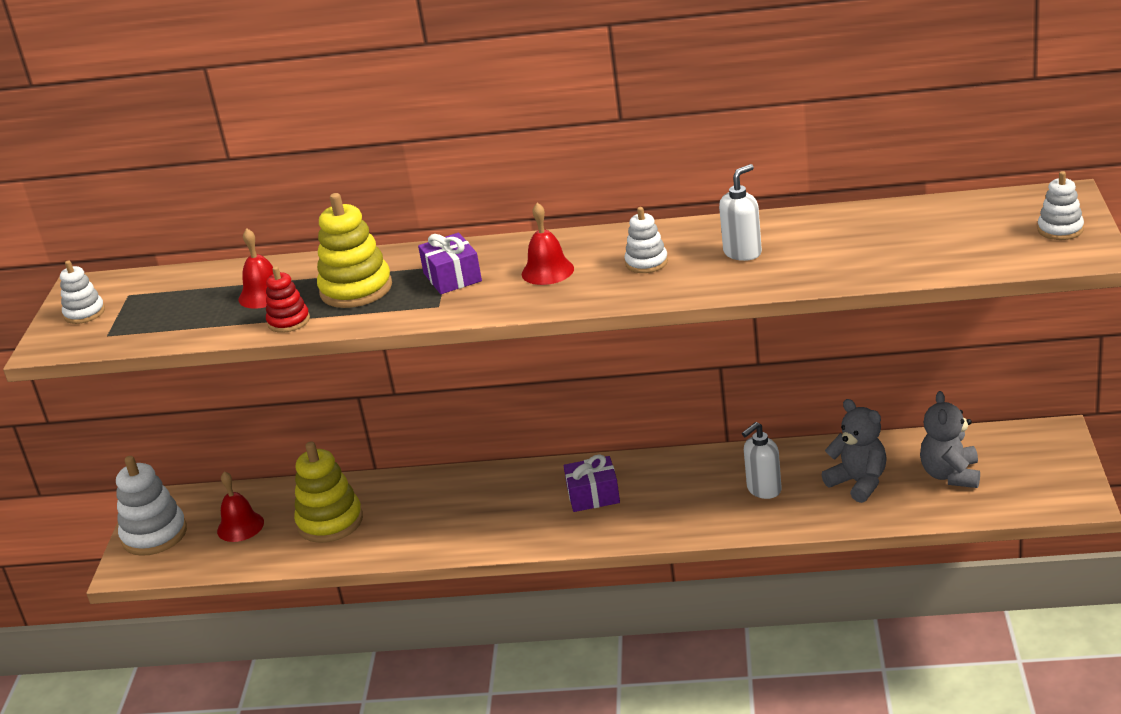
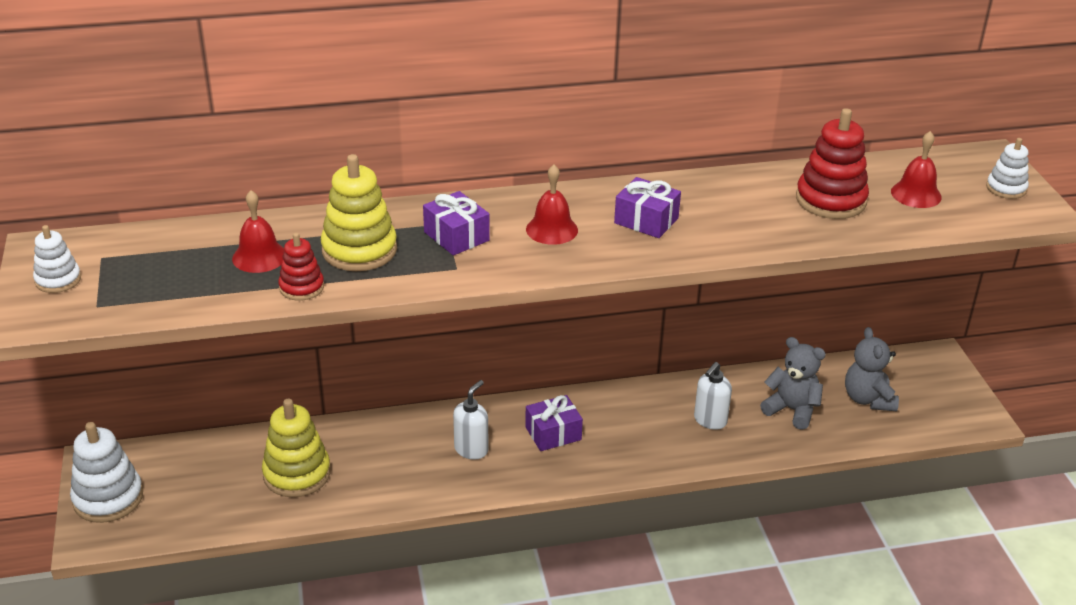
camera: 20 degrees left, 5 degrees up
(240, 526) = (201, 484): red bell -> red bell (916, 194)
(646, 263) = (646, 220): white stacking toy -> purple gift
(743, 253) = (734, 210): white soap dispenser -> white soap dispenser (471, 449)
(853, 242) = (830, 200): none -> red stacking toy

